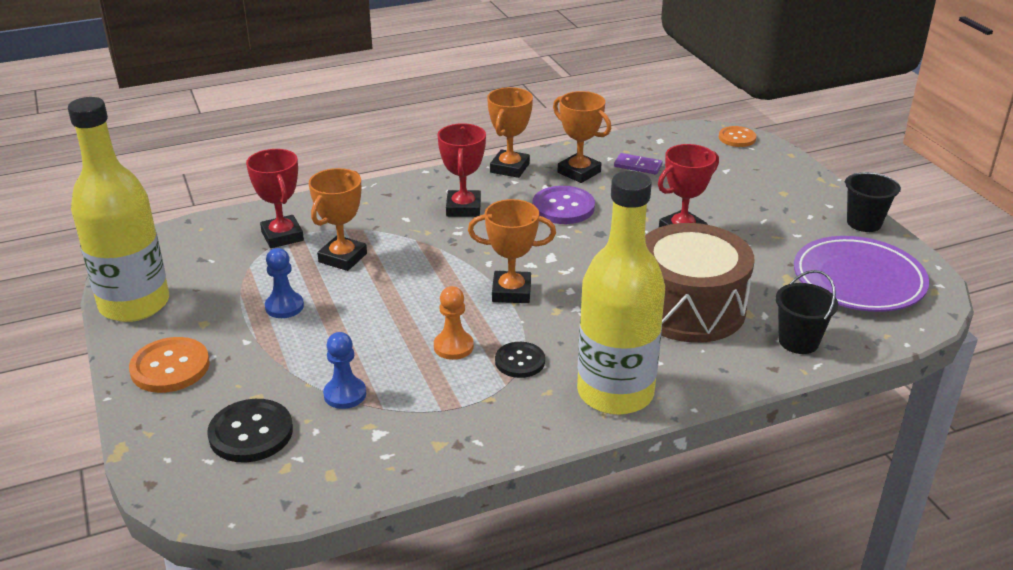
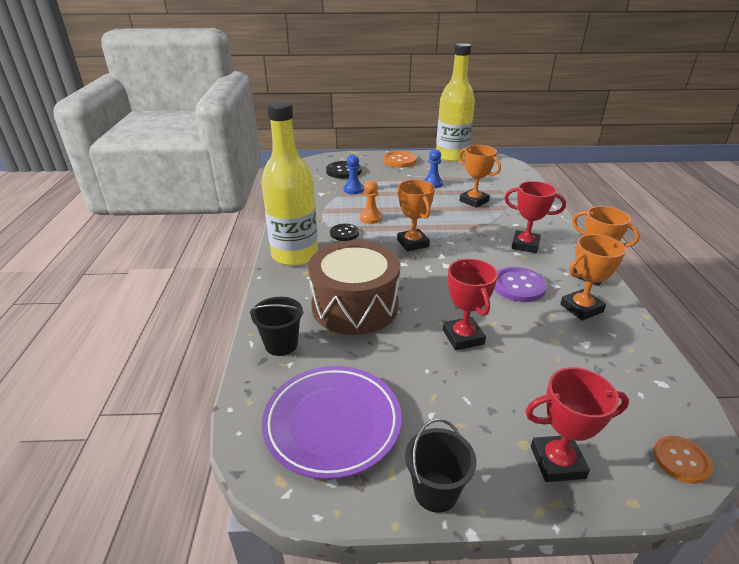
camera: 110 degrees right, 0 degrees up
(282, 236) = (503, 188): red trophy -> red trophy (557, 462)
(511, 292) = (413, 243): orange trophy -> orange trophy turned 45 degrees counterclockwise
(638, 166) = (595, 347): purple domino -> none

